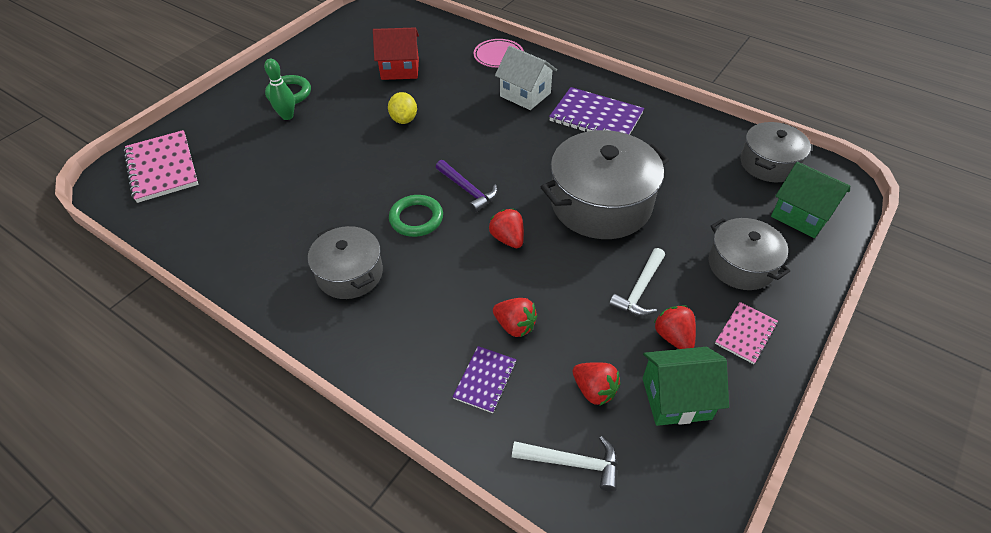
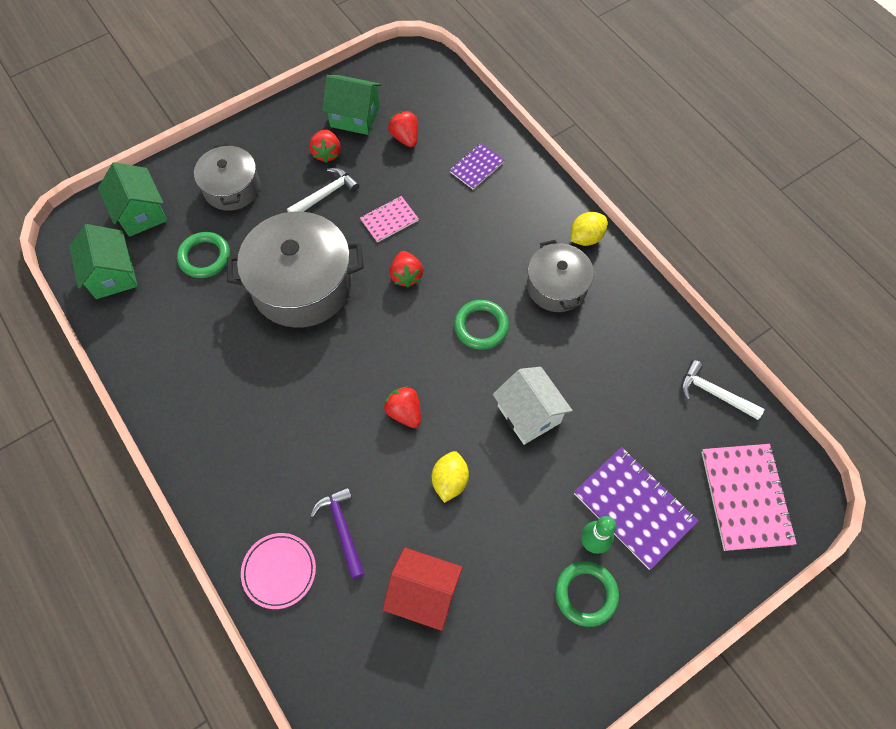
camera: 160 degrees left, 15 degrees up
(326, 334) = (586, 237): none -> yellow lemon
(468, 190) = (419, 344): purple hammer -> purple hammer (342, 528)
(515, 326) = (437, 198): red strawberry -> red strawberry (404, 412)
(525, 94) = (287, 473): white house -> white house (529, 414)
(573, 463) = (443, 104): white hammer -> white hammer (713, 393)
(596, 117) = (231, 401): purple notebook -> purple notebook (634, 507)
(706, 198) = (204, 257): none -> green ring
(746, 334) = (275, 139): pink notebook -> pink notebook (389, 220)
(769, 163) = (113, 275): grey pot -> green house

